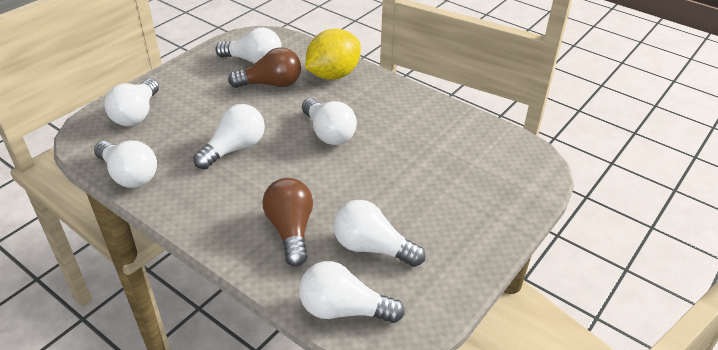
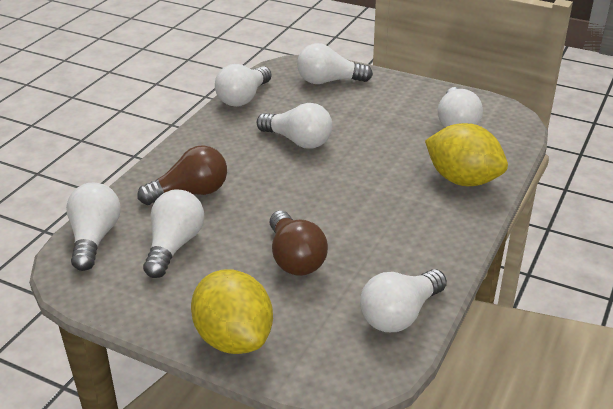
camera: 80 degrees right, 5 degrees down
(271, 84) = (418, 142): brown light bulb -> brown light bulb (295, 258)
(328, 133) = (347, 193): white light bulb -> white light bulb (400, 315)
(498, 219) = (234, 338): none -> yellow lemon

